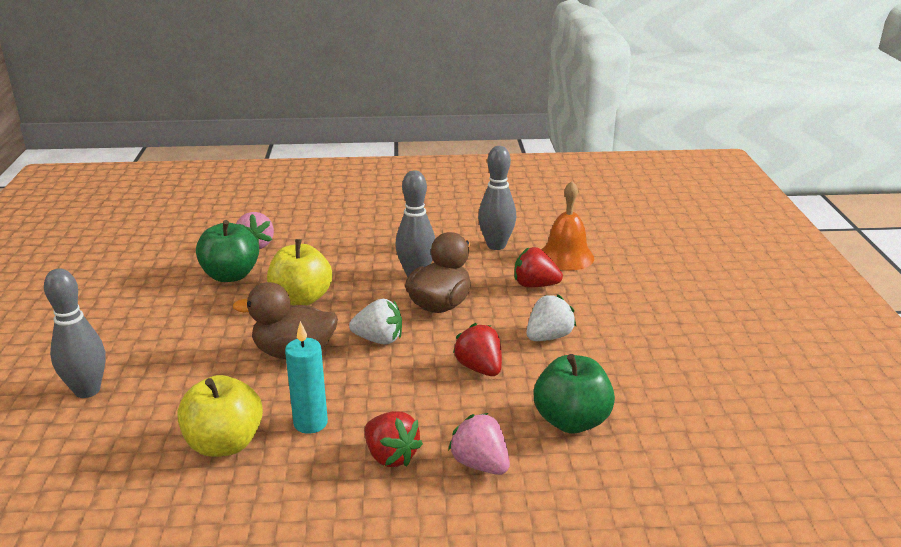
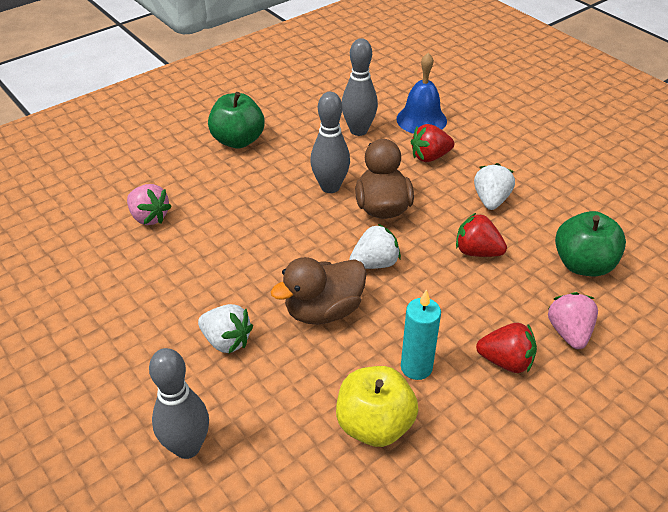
camera: 35 degrees left, 15 degrees up
(200, 340) = (226, 341): none -> white strawberry
(230, 275) = (167, 260): green apple -> green apple (238, 140)
(301, 299) = (263, 254): yellow apple -> none
(480, 464) = (569, 332): pink strawberry -> pink strawberry turned 75 degrees clockwise
(566, 256) = (421, 120): orange bell -> blue bell

